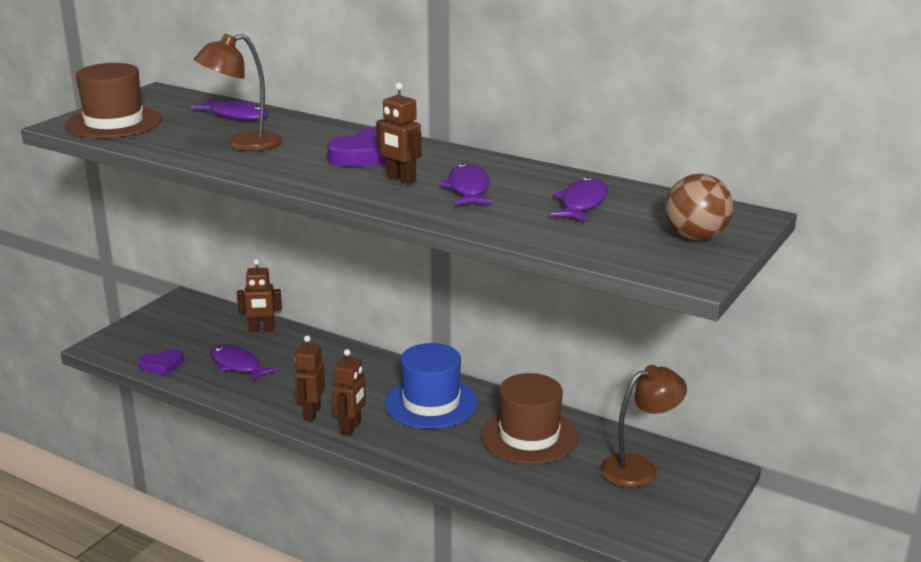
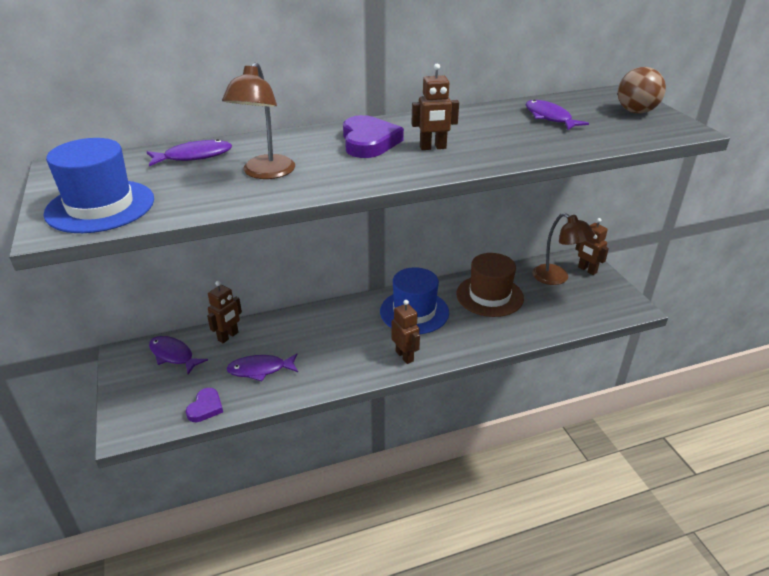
camera: 50 degrees left, 10 degrees up
(114, 122) = (100, 206): brown hat -> blue hat
(311, 413) = (366, 364): brown robot -> brown robot (587, 270)
(468, 188) = (481, 136): purple fish -> purple fish (173, 355)
(639, 468) = (557, 278): brown lamp -> brown lamp turned 120 degrees clockwise

